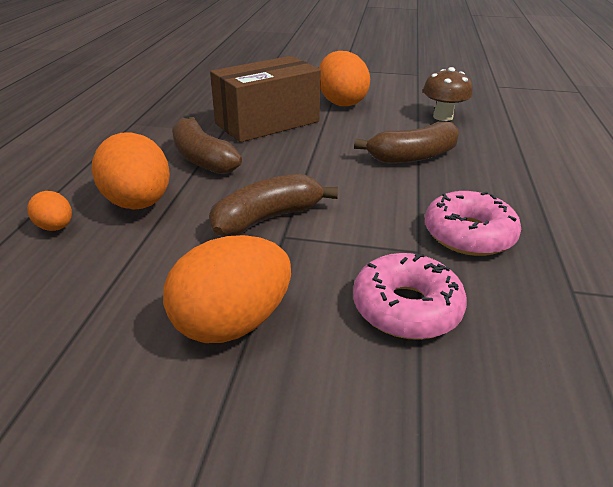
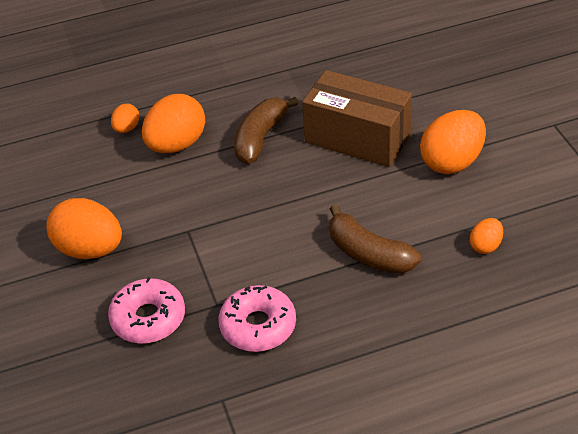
camera: 65 degrees right, 10 degrees up
(267, 218) = (203, 213): brown banana -> none
(443, 117) = (485, 246): brown mushroom -> orange egg

